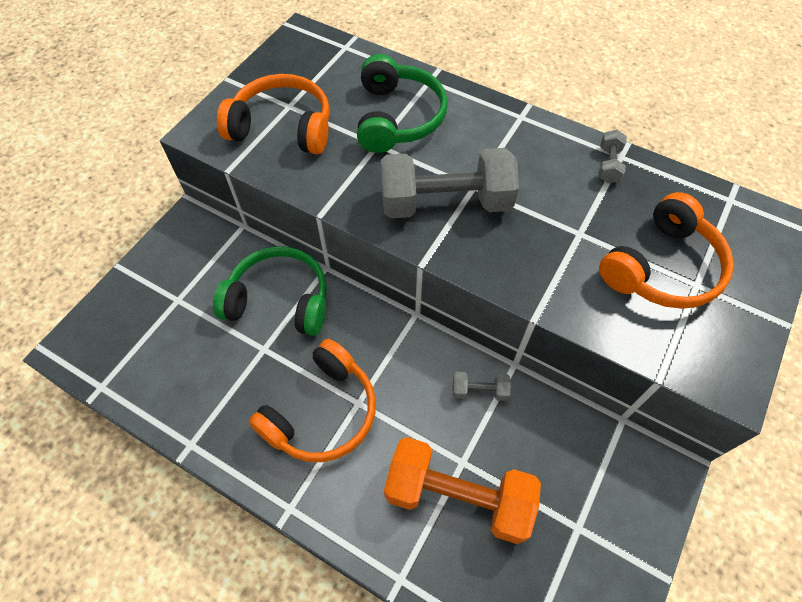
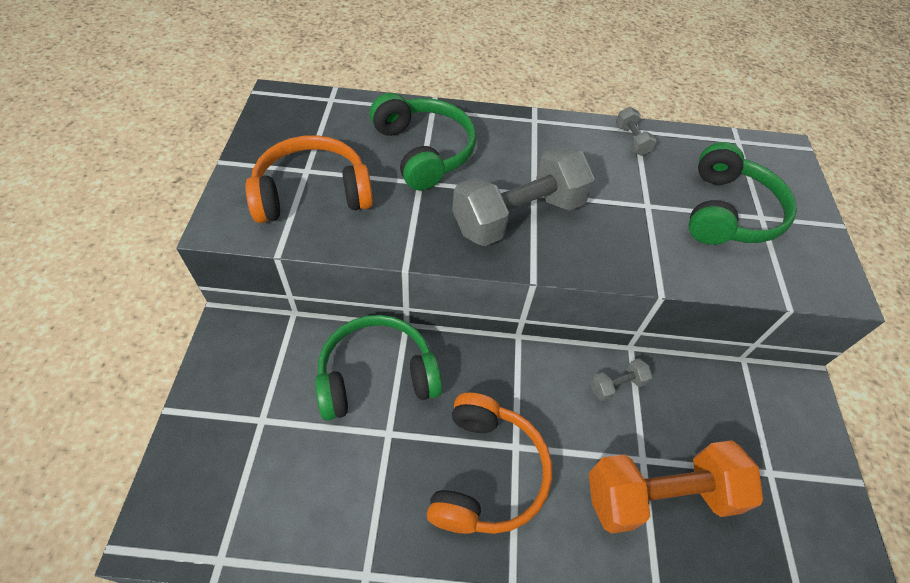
camera: 30 degrees left, 5 degrees down
(662, 267) = (728, 212): orange headphones -> green headphones

